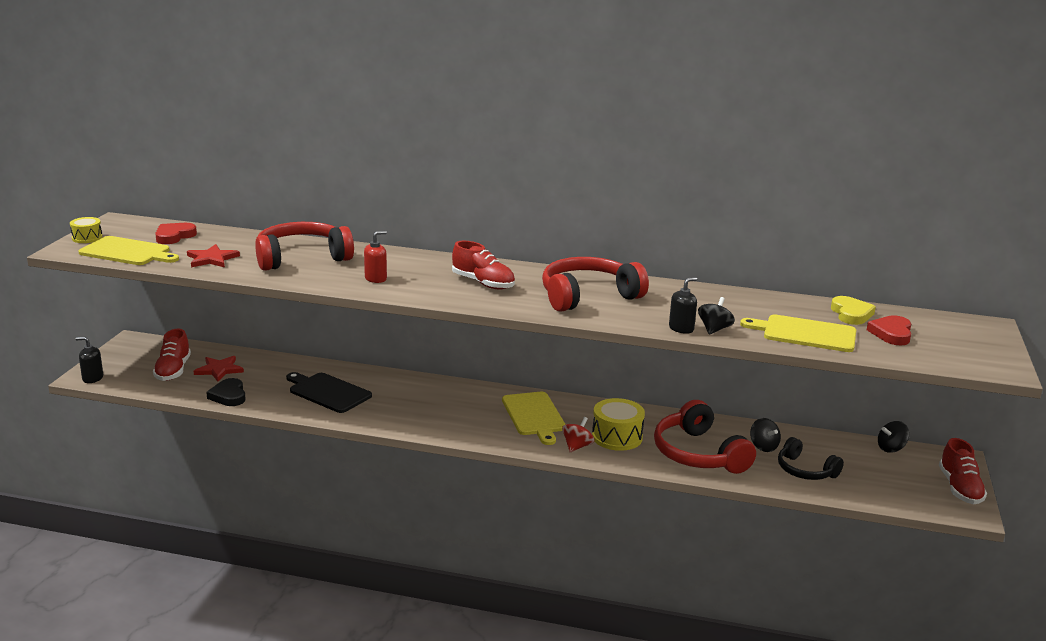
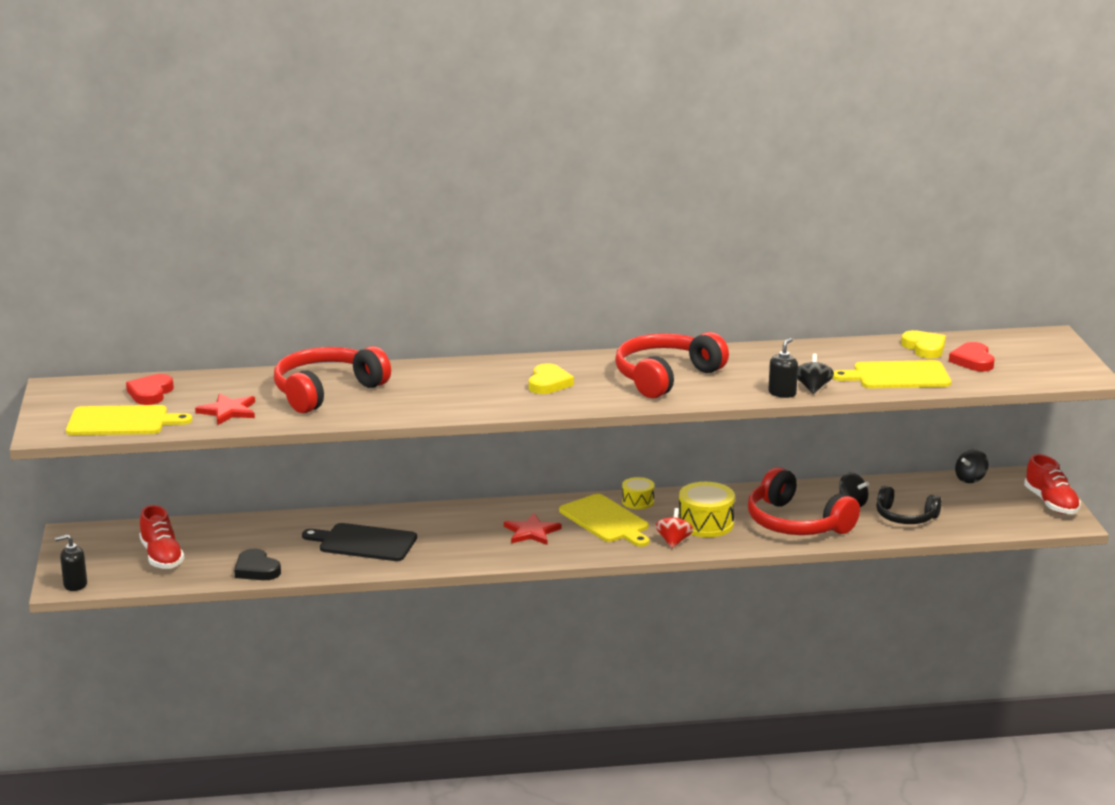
camera: 20 degrees left, 0 degrees up
(87, 238) = (50, 414): yellow drum -> yellow drum (638, 501)
(219, 370) = (215, 544): red star -> red star (531, 532)
(376, 279) = (433, 399): red soap dispenser -> none
(483, 283) = (548, 383): red shoe -> yellow heart

